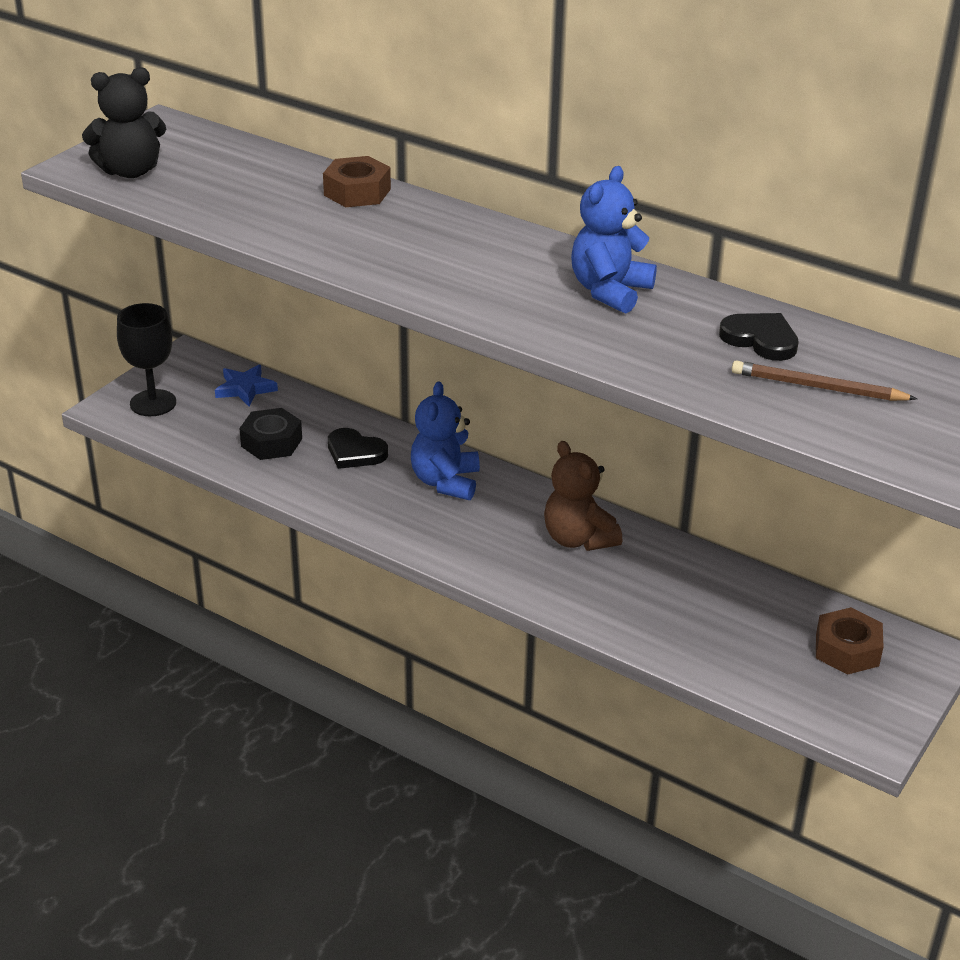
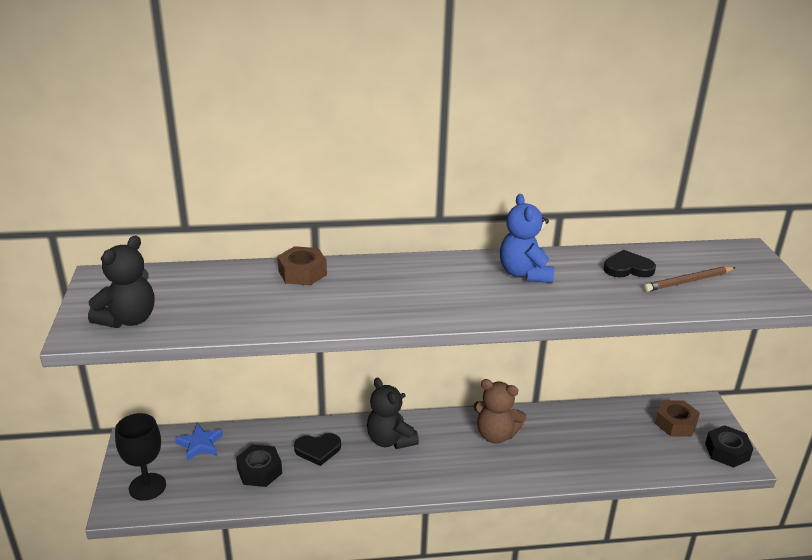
camera: 40 degrees left, 5 degrees down
(445, 482) = (390, 440): blue teddy bear -> black teddy bear
(873, 716) = (727, 451): none -> black nut

